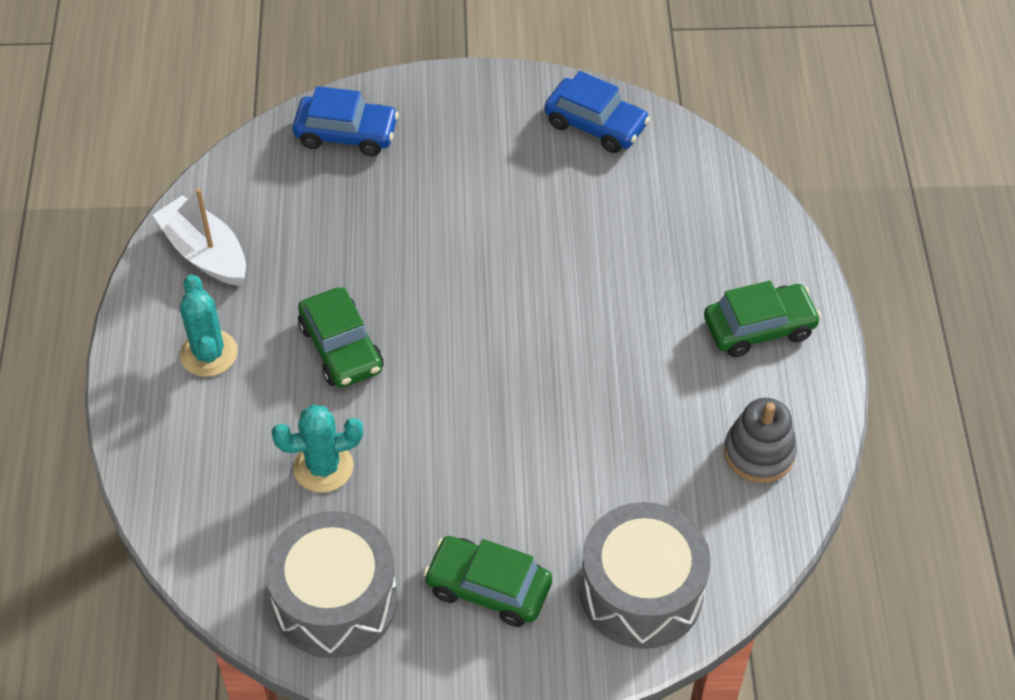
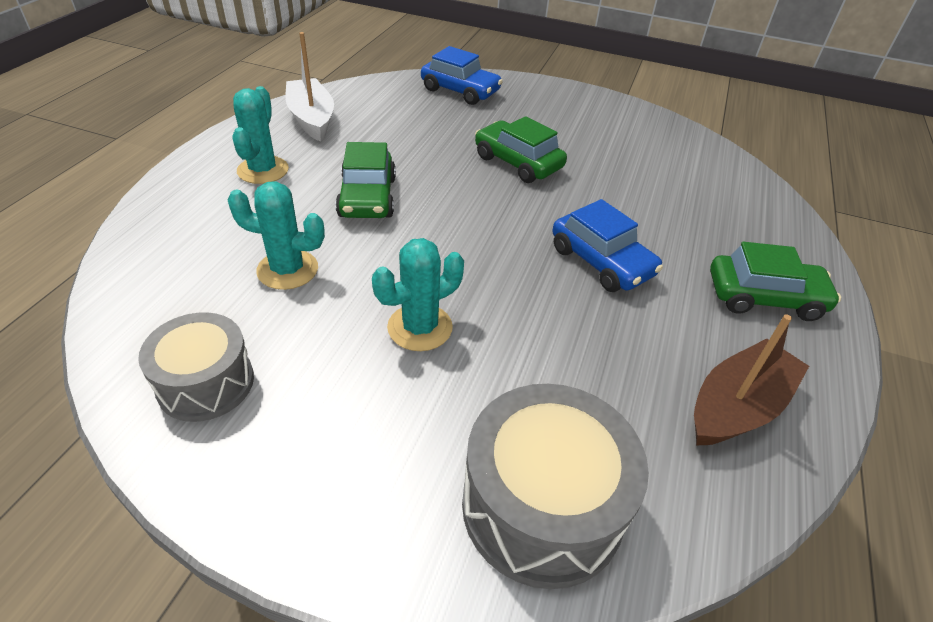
camera: 20 degrees right, 10 degrees down
(335, 601) = (206, 383): grey drum -> grey drum, size x0.65
(477, 480) = (420, 327): none -> turquoise cactus
(488, 588) = (368, 431): green car -> green car (518, 162)
(595, 125) = (654, 132): blue car -> blue car (601, 261)
(759, 453) = (737, 406): grey stacking toy -> brown boat

